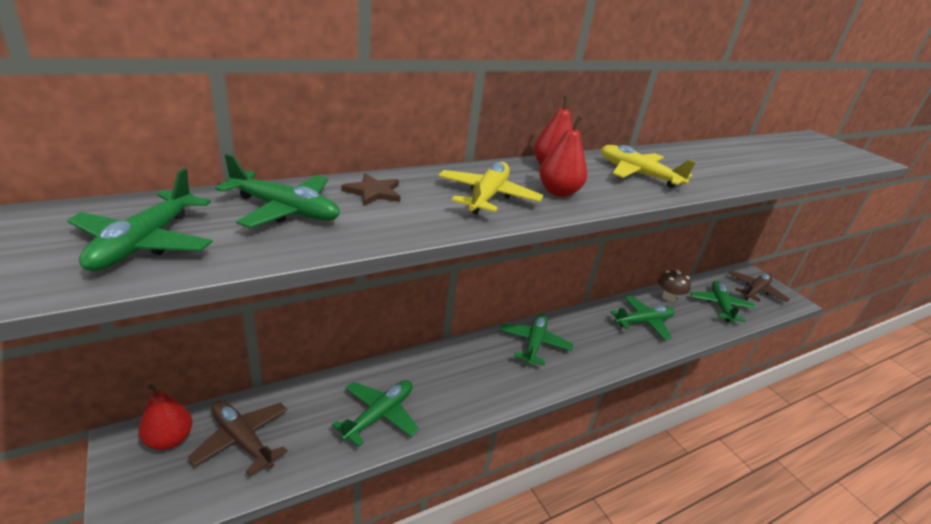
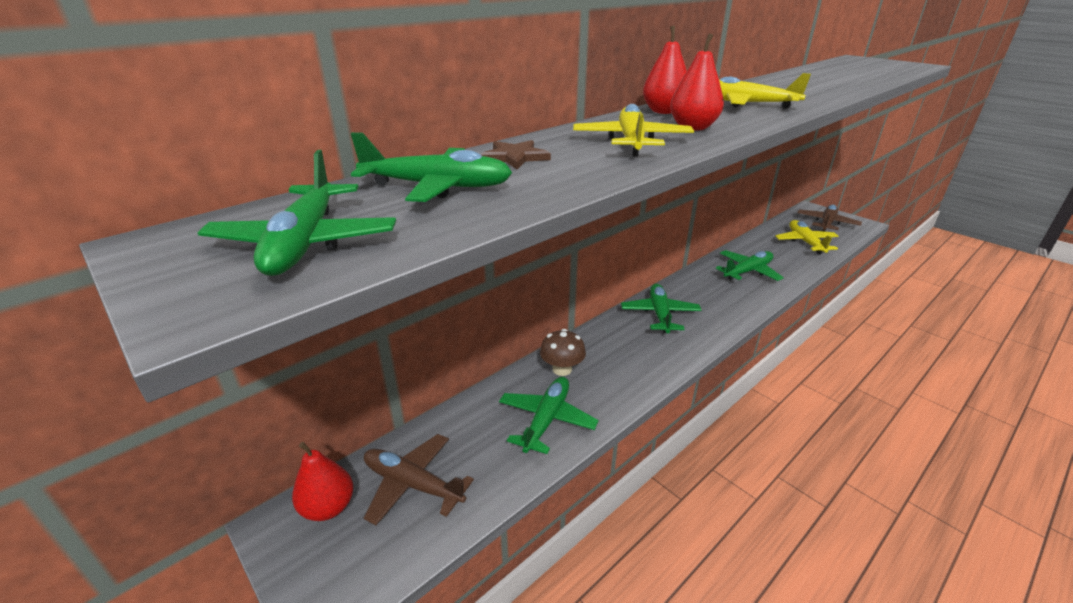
camera: 10 degrees left, 0 degrees up
(668, 297) = (756, 245): brown mushroom -> brown mushroom (562, 369)
(720, 306) = (805, 242): green plane -> yellow plane

